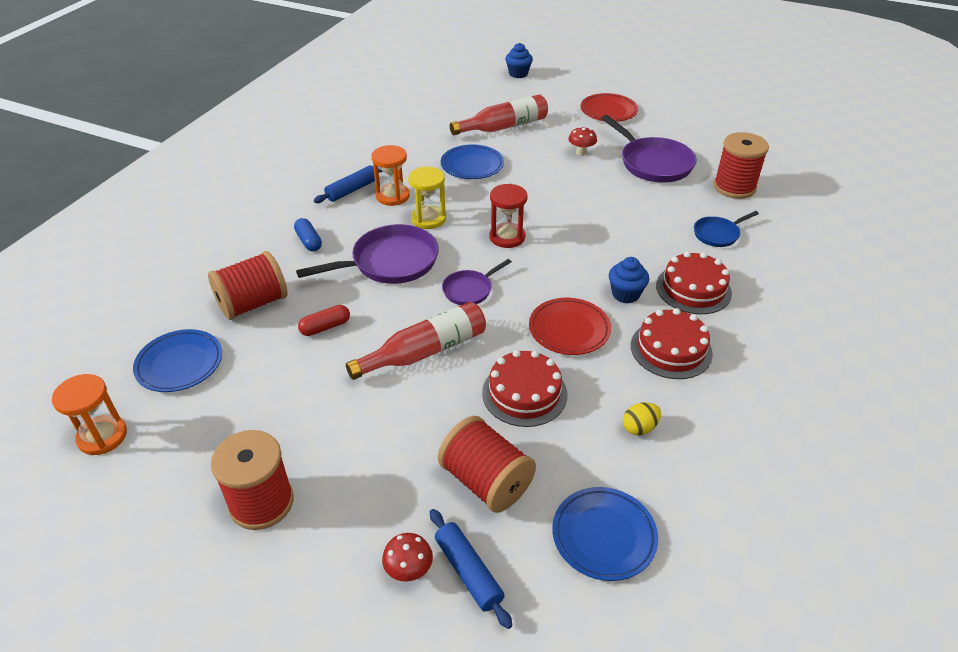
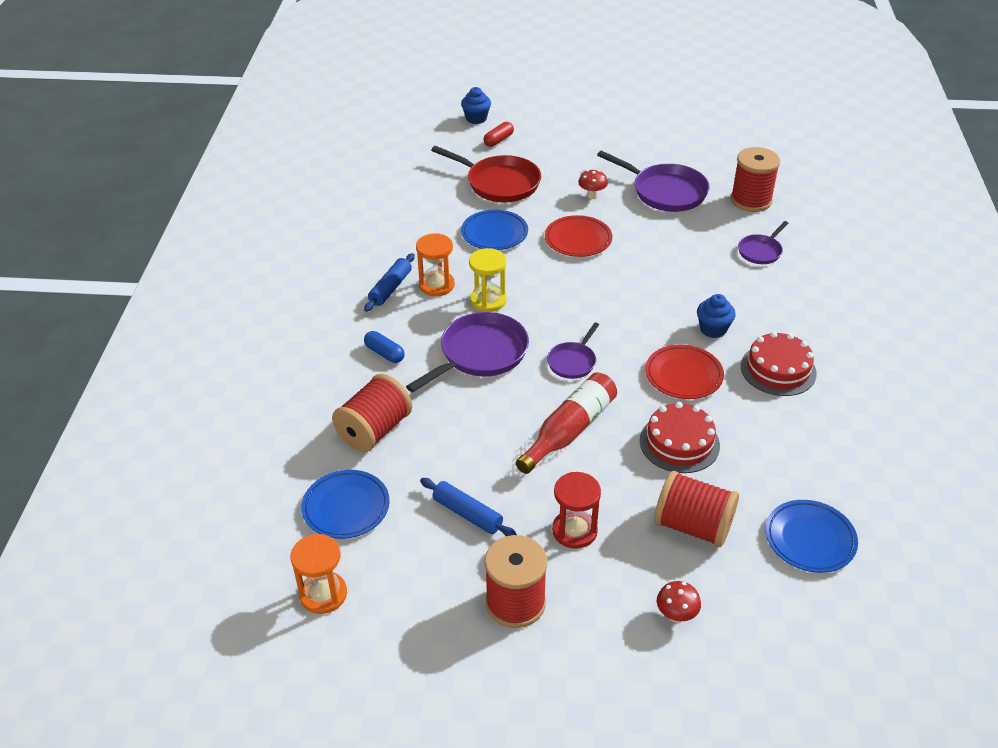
camera: 20 degrees left, 0 degrees up
(325, 327) = (462, 433): red capsule -> red capsule (498, 140)
(468, 572) = (723, 600): blue rolling pin -> blue rolling pin (467, 514)
(504, 127) = (499, 183): red bottle -> red pan
(507, 237) = (575, 301): red hourglass -> red hourglass (574, 531)
(608, 111) = (592, 143): red plate -> red plate (578, 240)
(639, 428) = (789, 445): yellow egg -> none
(693, 289) = (767, 309): red cake -> none
(718, 234) = (761, 251): blue pan -> purple pan

